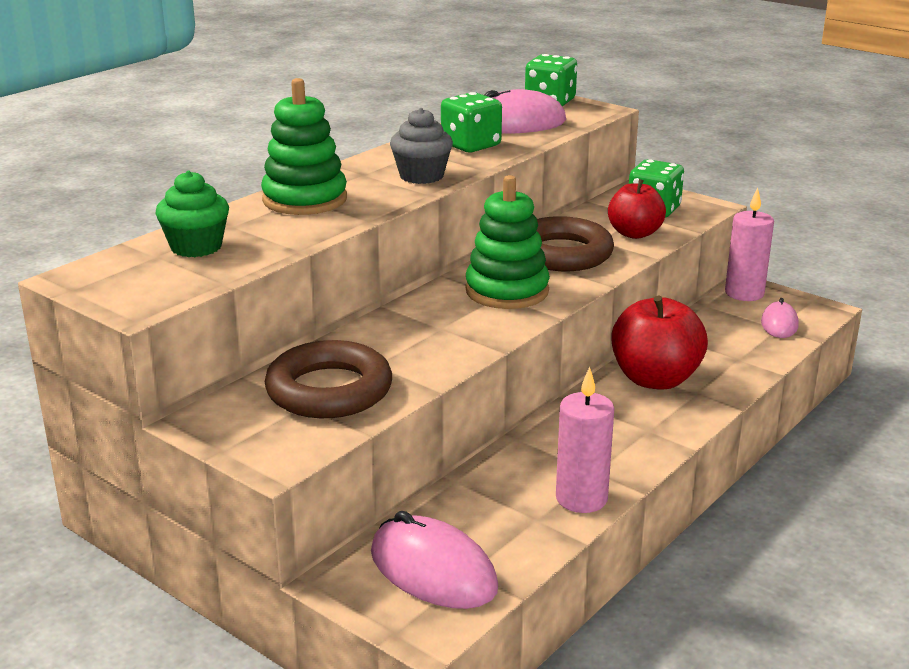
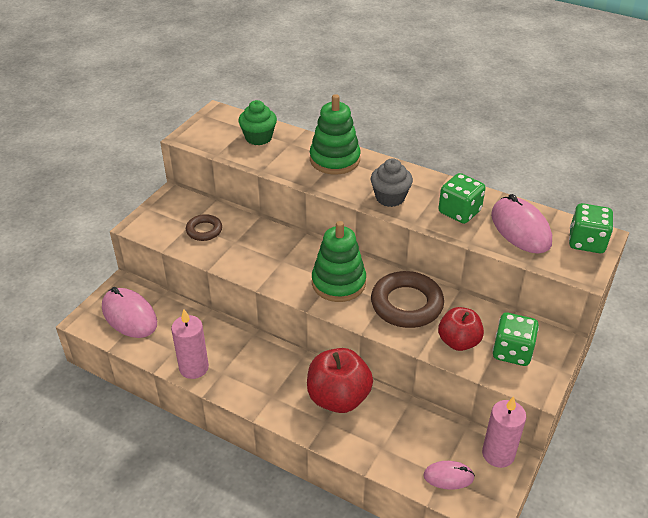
camera: 80 degrees right, 15 degrees up
(329, 390) = (204, 230): brown ring -> brown ring, size x0.55
(433, 570) = (129, 316): pink mouse -> pink mouse turned 75 degrees counterclockwise

